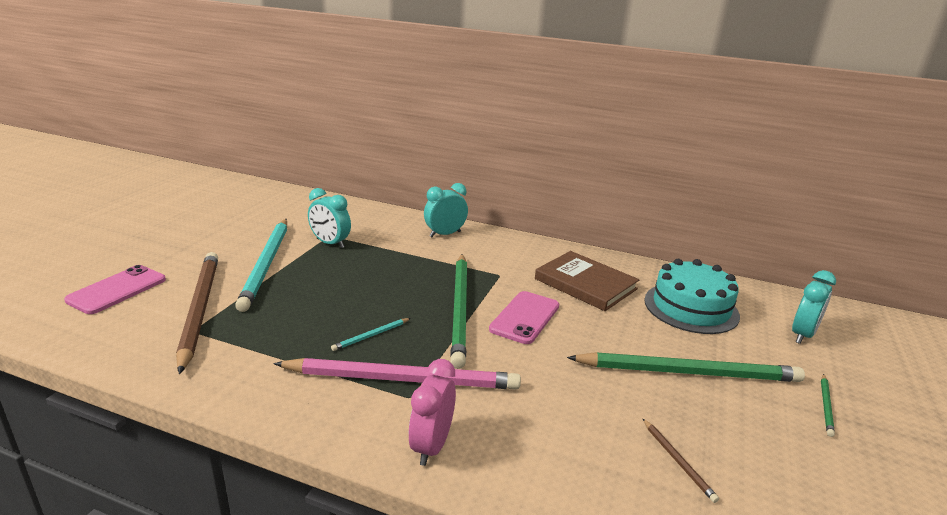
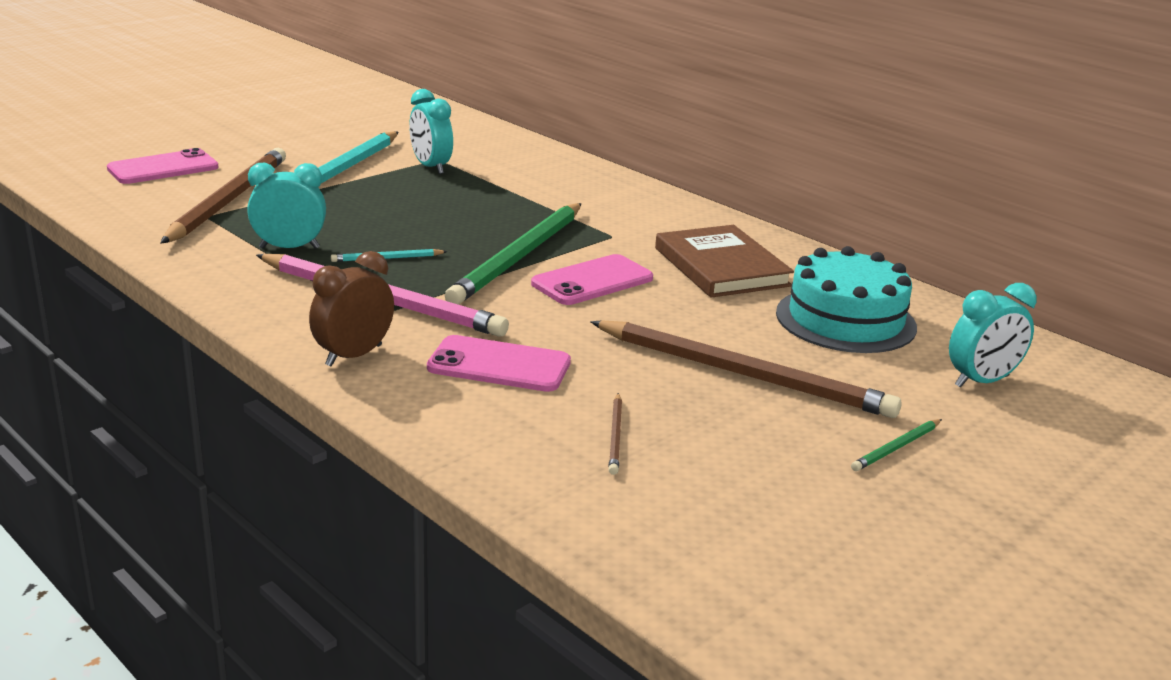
camera: 25 degrees right, 0 degrees up
(431, 446) = (353, 355): pink clock -> brown clock
(445, 234) = (589, 183): turquoise clock -> turquoise clock (289, 248)
(541, 418) = (499, 365): none -> pink phone
(688, 372) = (743, 374): green pencil -> brown pencil

